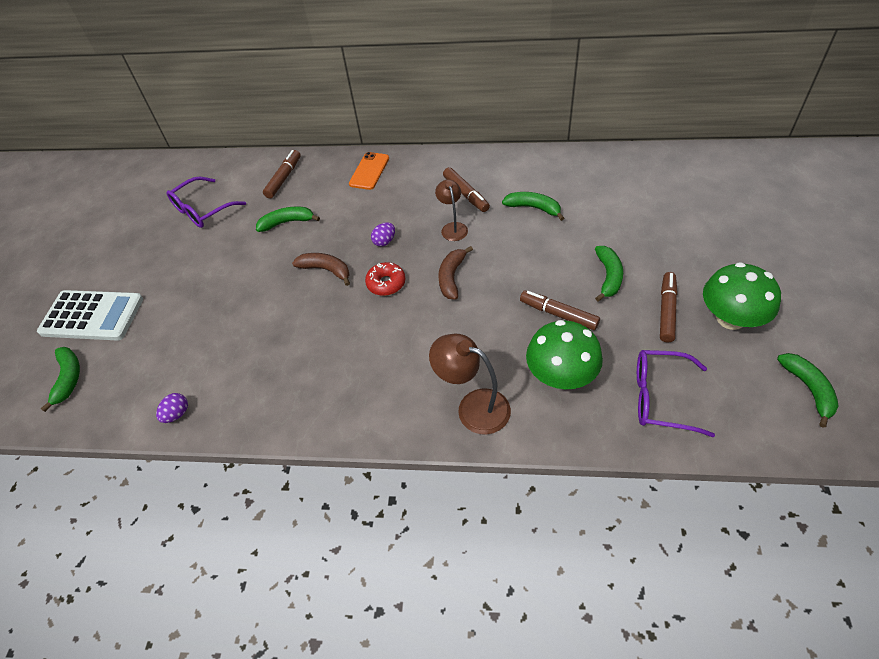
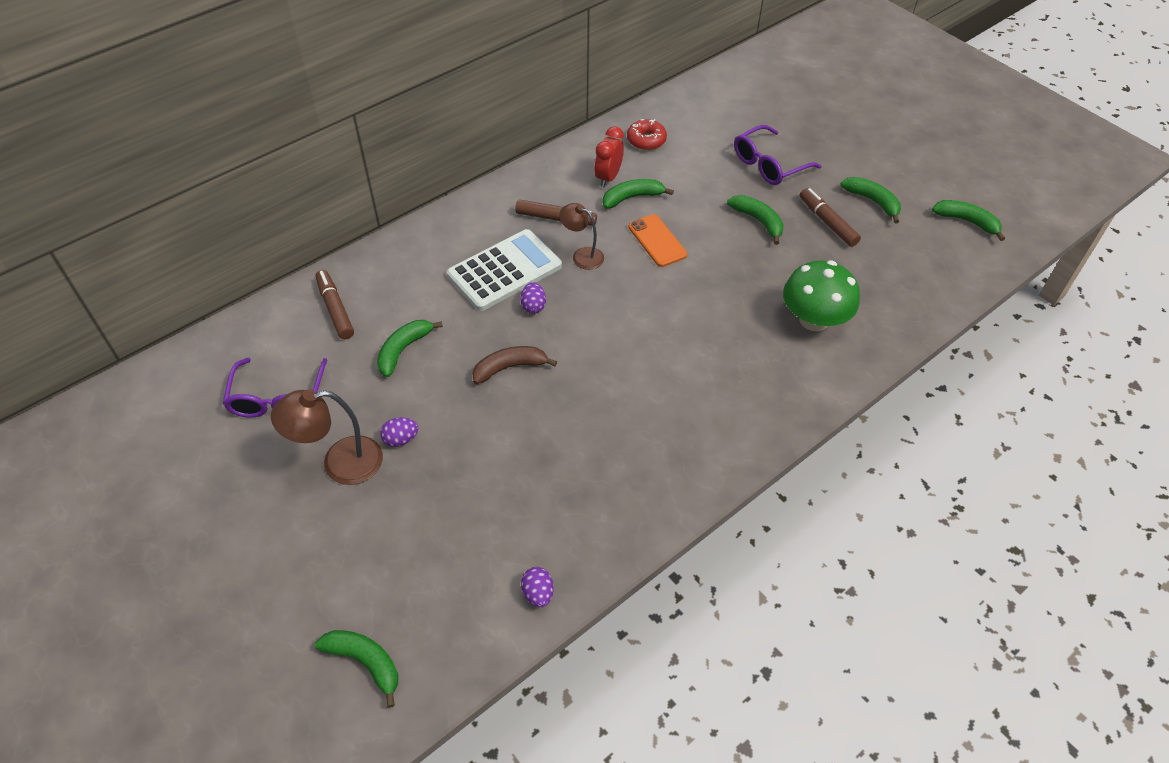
camera: 50 degrees left, 0 degrees up
(92, 316) = (298, 589): white calculator -> white calculator (504, 271)
(225, 272) = (401, 439): none -> purple egg
(369, 171) = (427, 249): orange phone -> orange phone (657, 241)
(386, 283) = (584, 342): red donut -> red donut (646, 140)
(451, 277) = (636, 299): brown banana -> none
(473, 407) = (782, 388): brown lamp -> brown lamp (340, 463)
(533, 186) = (608, 178): none -> red clock
(559, 314) = (758, 274): brown marker -> none
(660, 397) = (893, 289): purple glasses -> purple glasses (768, 165)
(730, 318) = (872, 201): green mushroom -> green banana

